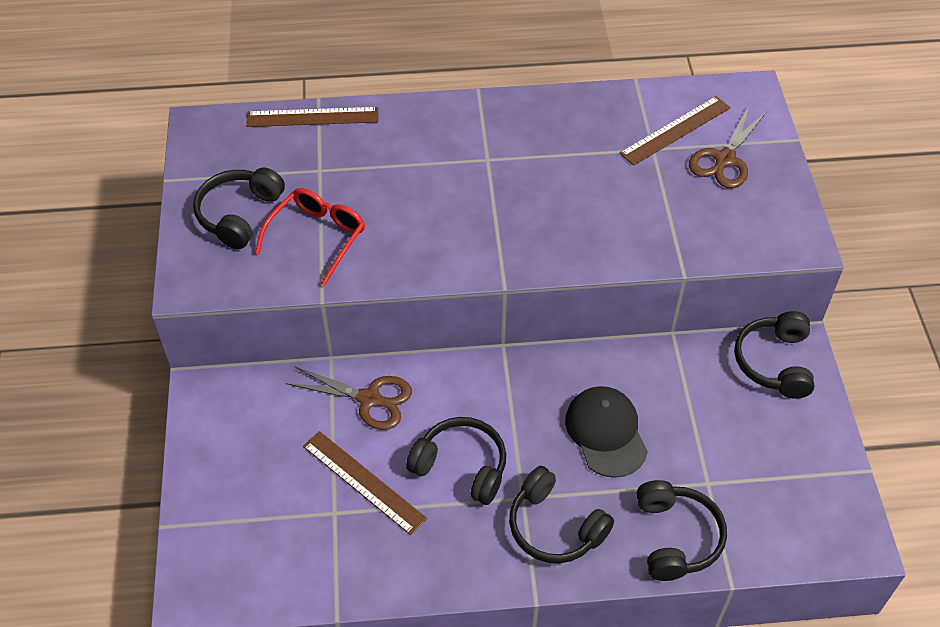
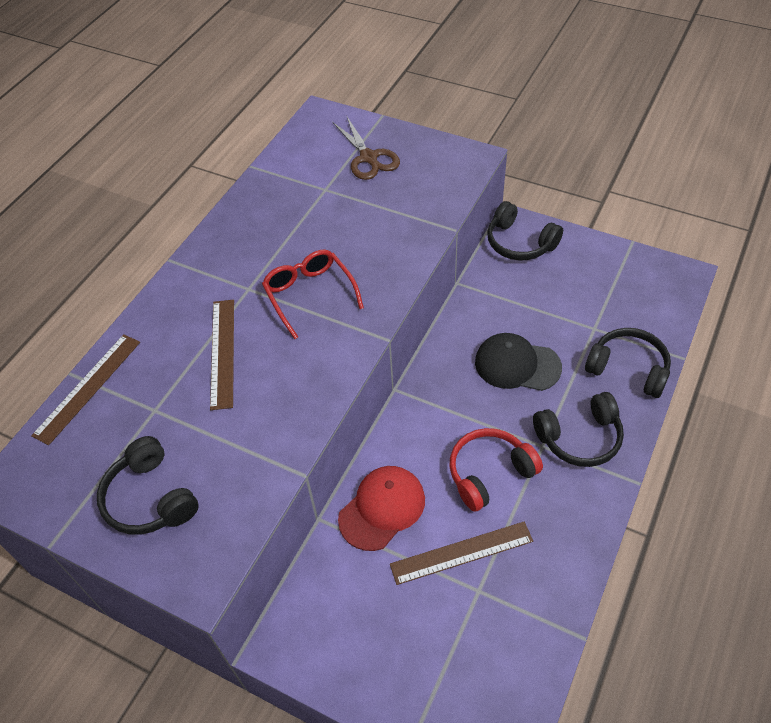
camera: 55 degrees left, 0 degrees up
(317, 237) = (230, 446): red glasses -> red glasses (309, 295)
(370, 399) = (382, 508): brown scissors -> red cap
(461, 466) = (490, 473): black headphones -> red headphones
(675, 130) = (319, 169): brown ruler -> brown ruler (223, 352)

